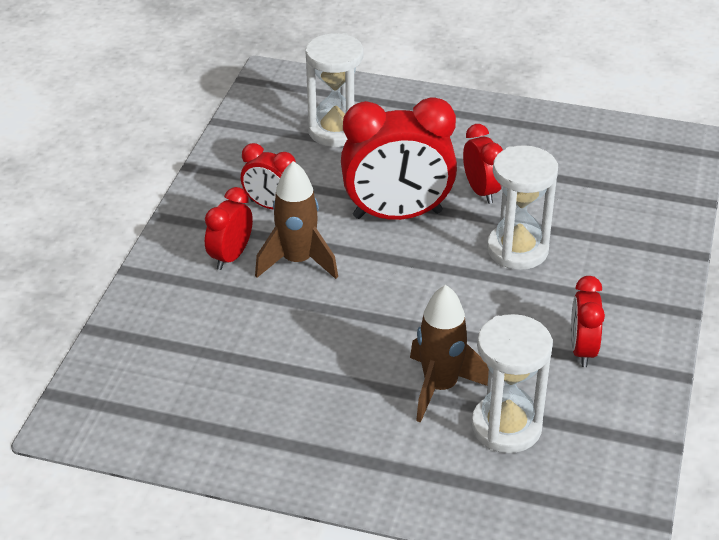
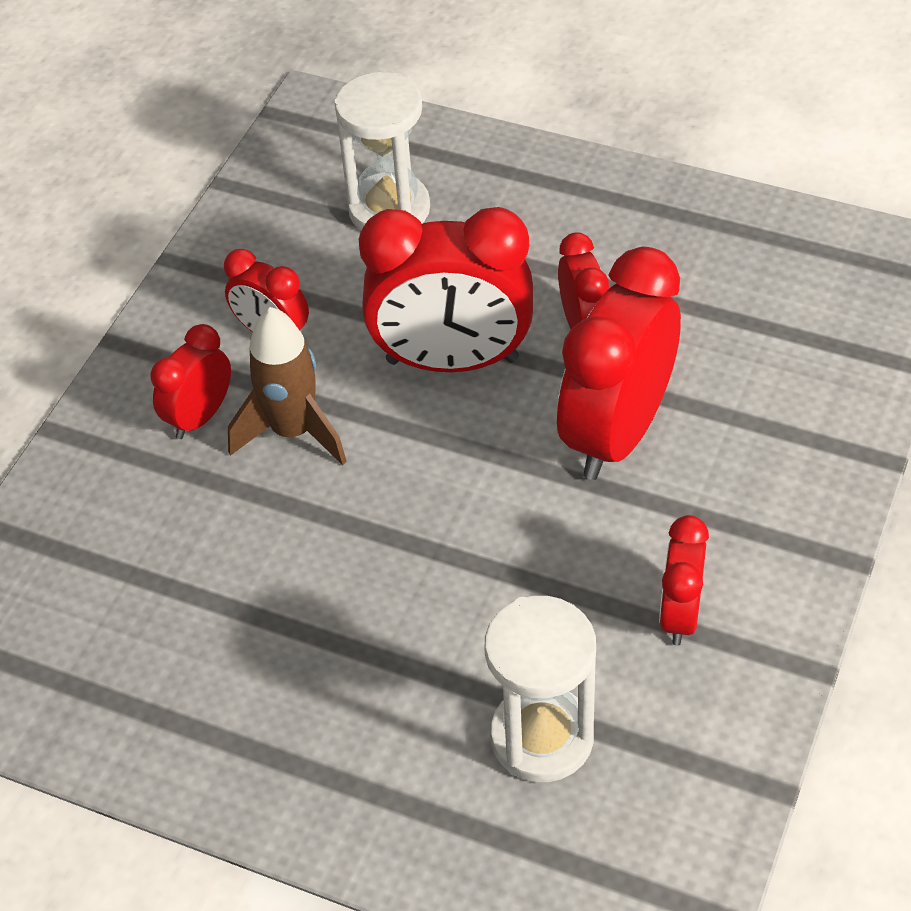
camera: 10 degrees right, 10 degrees up
(440, 387) = (459, 662): brown rocket -> none
(517, 250) = (617, 433): white hourglass -> red clock

